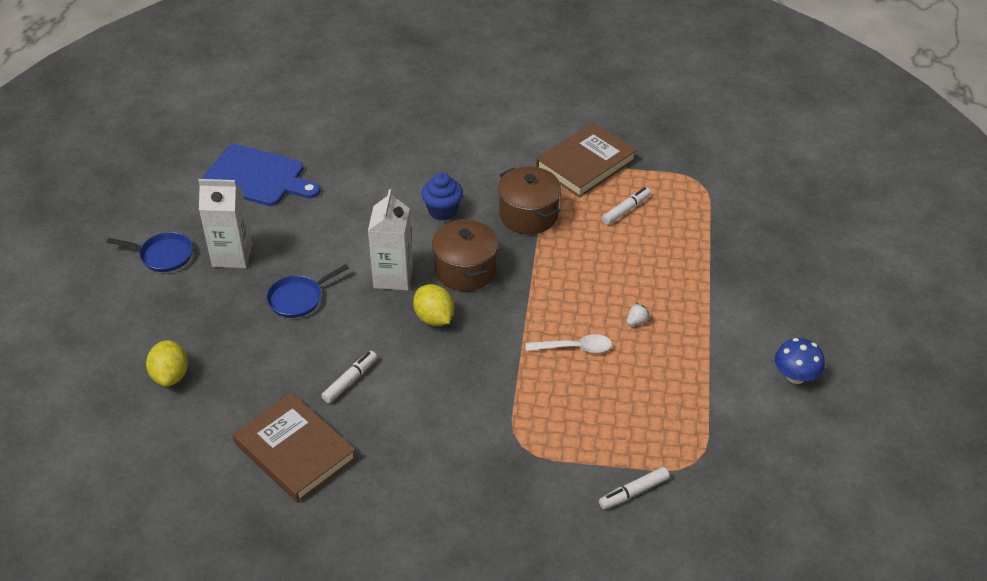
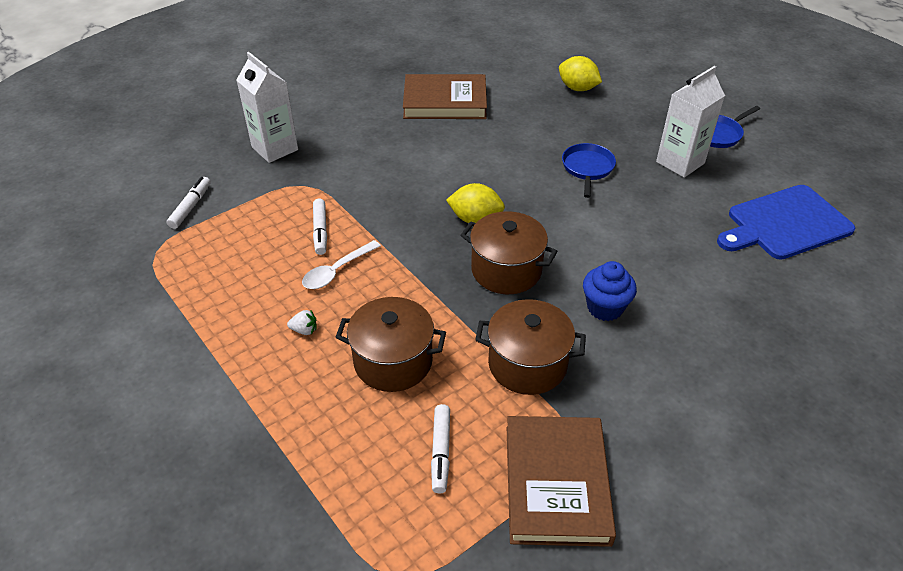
camera: 135 degrees right, 0 degrees up
(350, 380) = (471, 149): white marker -> white marker (320, 231)
(393, 277) = (551, 226): white carton -> white carton (275, 148)
(601, 266) = (393, 361): none -> brown pot
(636, 321) = (304, 330): white strawberry -> white strawberry turned 90 degrees counterclockwise
(795, 376) = (100, 382): blue mushroom -> none

